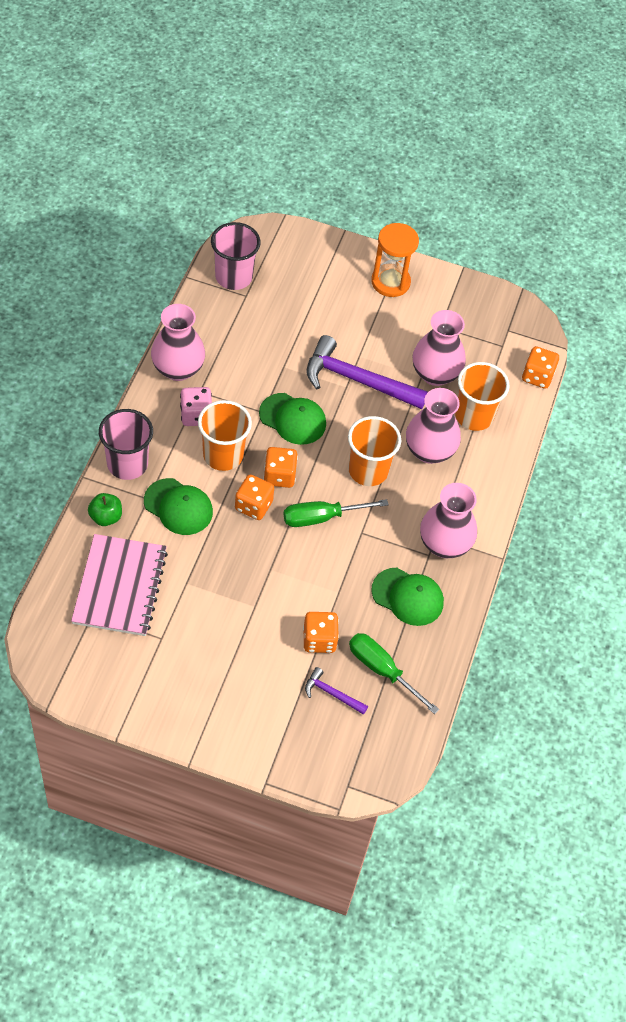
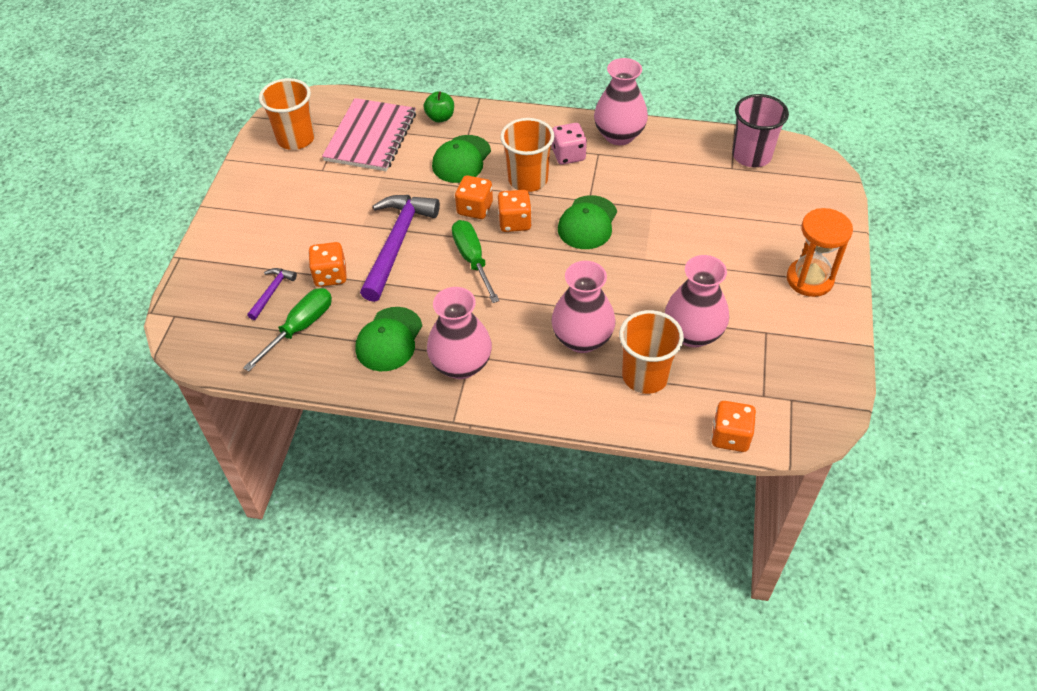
camera: 90 degrees right, 5 degrees down
(119, 586) = (370, 137): pink notebook -> pink notebook turned 75 degrees counterclockwise
(127, 464) = (500, 121): pink cup -> none
(357, 380) = (656, 267): purple hammer -> purple hammer (397, 243)
(368, 470) = (540, 289): orange cup -> orange cup (296, 139)

